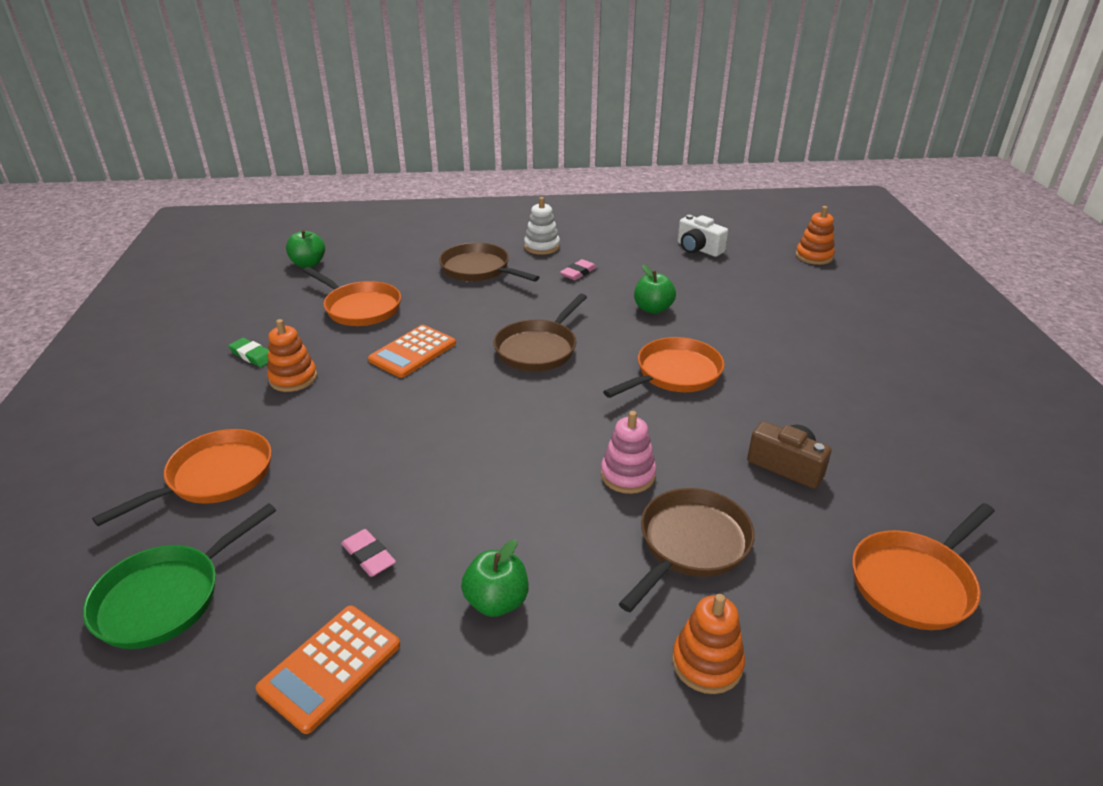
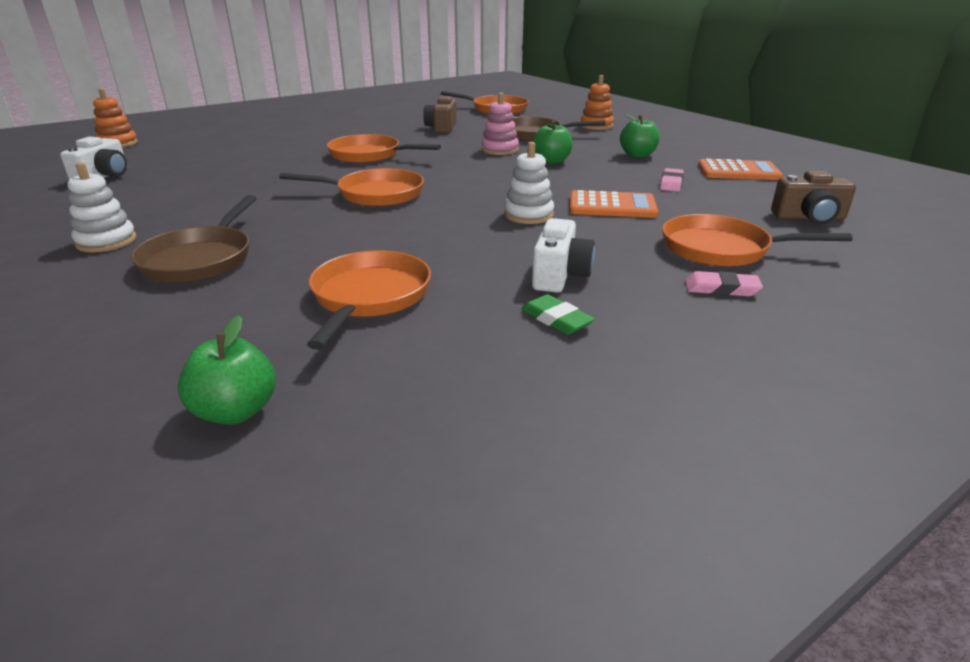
camera: 120 degrees left, 5 degrees down
(166, 597) = (809, 218): green pan -> brown camera
(252, 355) = (556, 319): green eraser -> green eraser turned 45 degrees counterclockwise
(293, 378) = (559, 275): orange stacking toy -> white camera
(403, 408) = (528, 215): none -> white stacking toy
(412, 352) = (438, 237): orange calculator -> orange calculator (612, 206)
(538, 348) = (374, 194): brown pan -> orange pan
(578, 273) = (189, 210): pink eraser -> pink eraser (721, 289)
(653, 309) = (262, 173): green apple -> green apple (551, 161)

